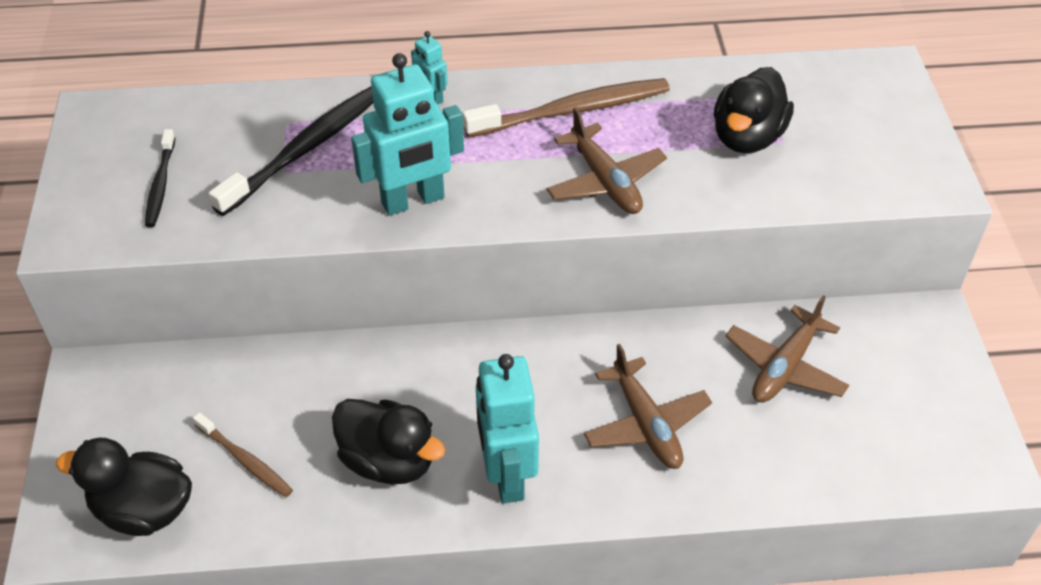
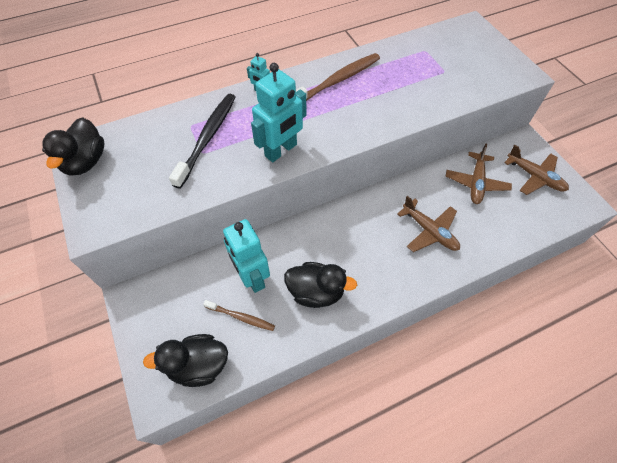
camera: 20 degrees left, 10 degrees up
(160, 184) = (134, 180): black toothbrush -> none
(506, 475) = (377, 279): turquoise robot -> turquoise robot (252, 277)
(605, 181) = (373, 113): brown plane -> brown plane (534, 177)
(747, 137) = (428, 73): black duck -> black duck (86, 162)

